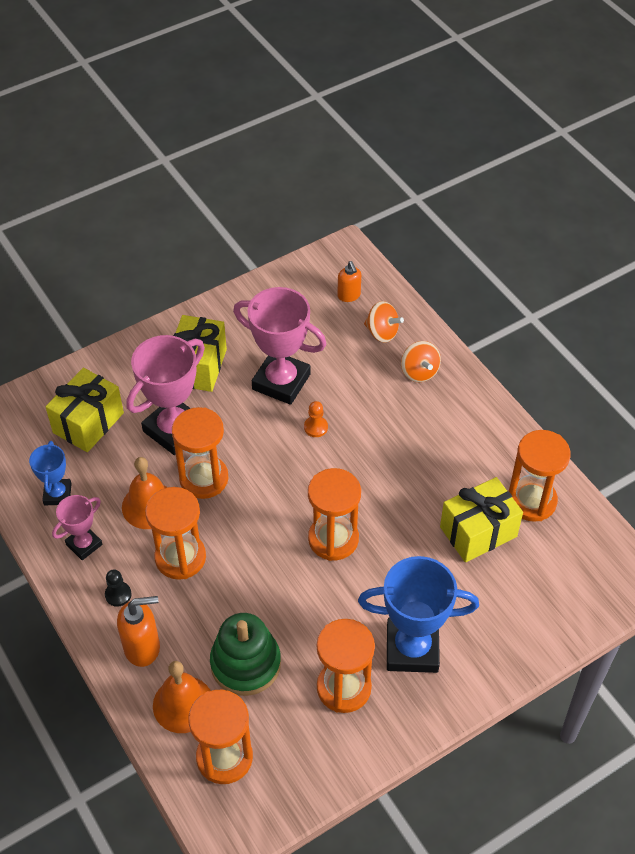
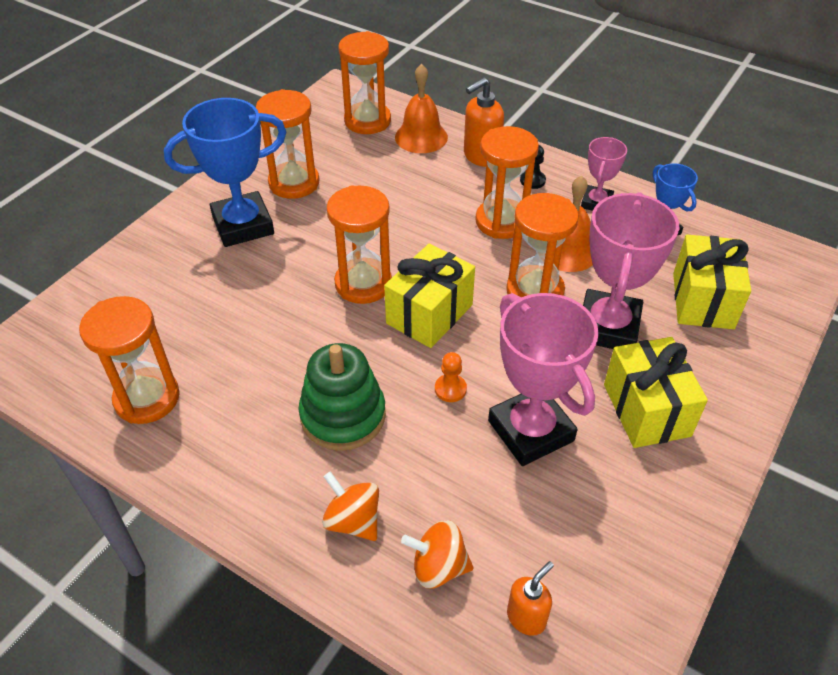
camera: 155 degrees right, 5 degrees down
(245, 663) = (388, 172): green stacking toy -> green stacking toy (343, 415)
(281, 382) = (530, 431): pink trophy -> pink trophy turned 60 degrees clockwise
(349, 295) = (526, 617): orange soap dispenser -> orange soap dispenser turned 90 degrees clockwise
(478, 532) = (205, 343): yellow gift -> yellow gift (429, 314)

